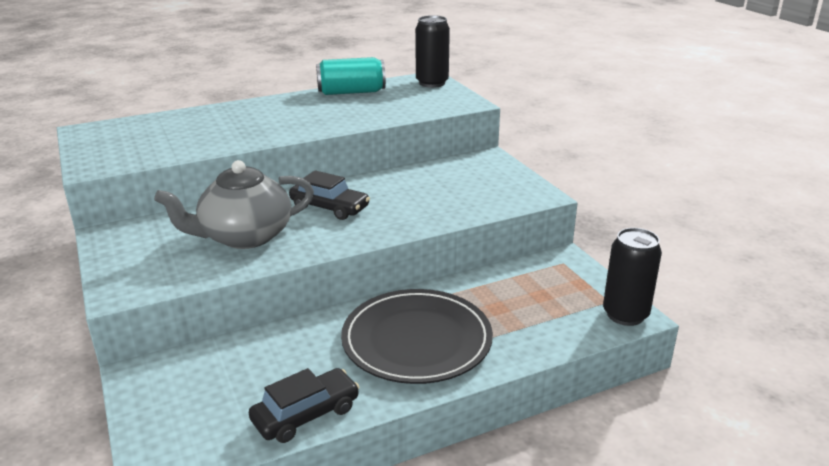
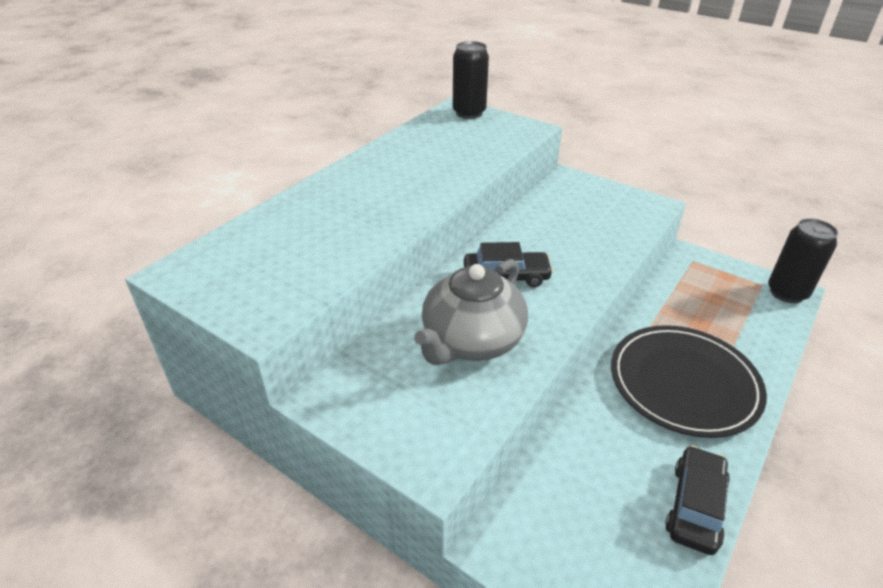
camera: 30 degrees left, 10 degrees up
(351, 92) = (409, 141): turquoise can -> none

